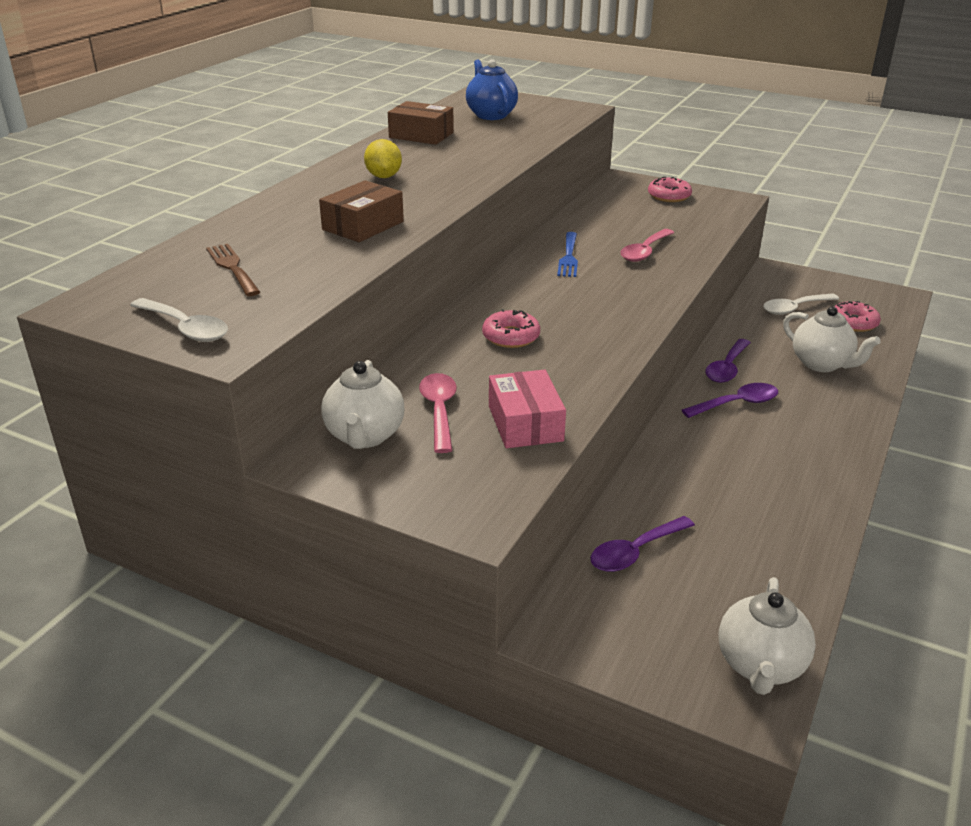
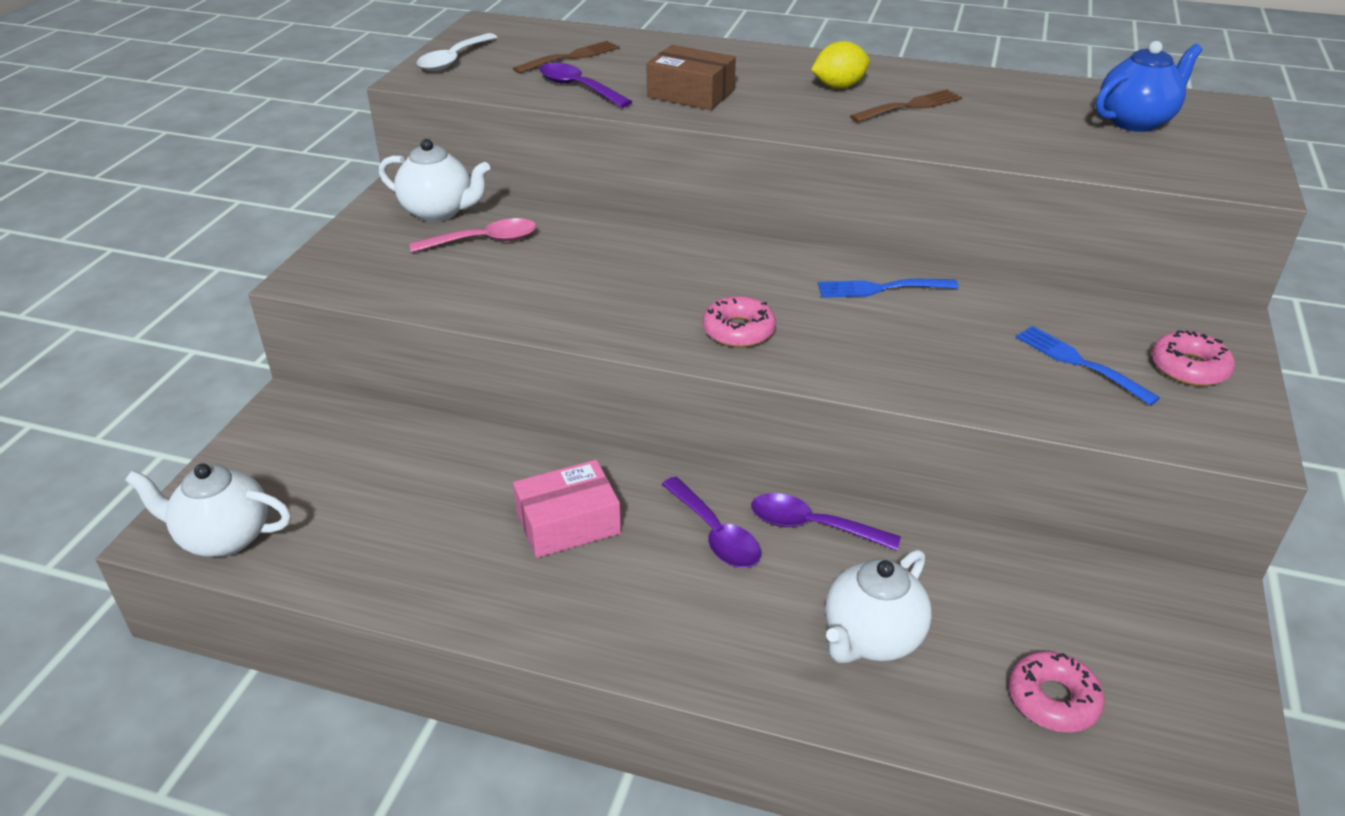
camera: 80 degrees right, 5 degrees up
(364, 436) = (439, 212): white teapot -> white teapot turned 150 degrees counterclockwise
(421, 135) = (1002, 89): brown box -> none
(434, 162) = (910, 106): none -> brown fork
(511, 337) = (643, 265): pink donut -> pink donut (738, 331)
(525, 423) = (465, 288): pink box -> pink box (568, 523)
(635, 552) = (399, 450): purple spoon -> purple spoon (578, 88)
(645, 252) = (938, 349): pink spoon -> none
(662, 219) = (1079, 362): none -> blue fork
(794, 308) = (1062, 617): white spoon -> none

